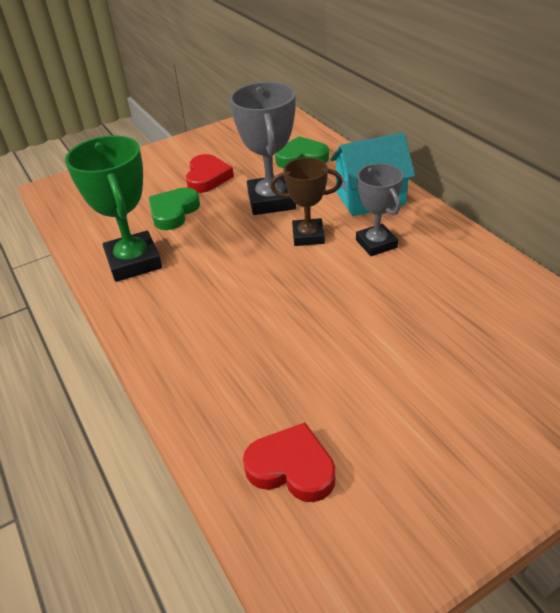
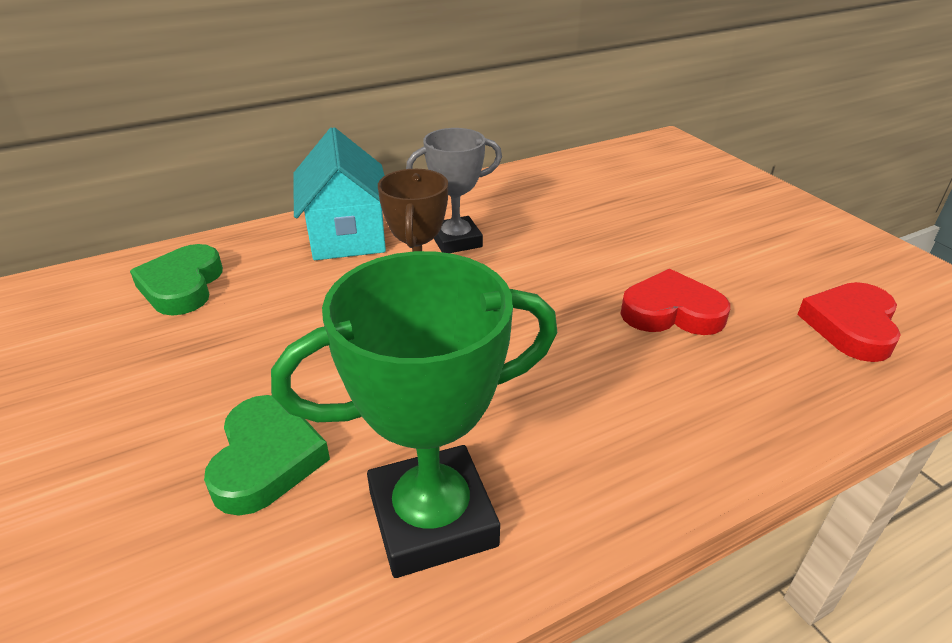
camera: 90 degrees left, 5 degrees down
(173, 212) = (266, 459): green heart -> green heart turned 120 degrees counterclockwise
(207, 177) = (157, 407): red heart -> red heart (671, 312)
(271, 201) = (301, 324): grey trophy -> none

